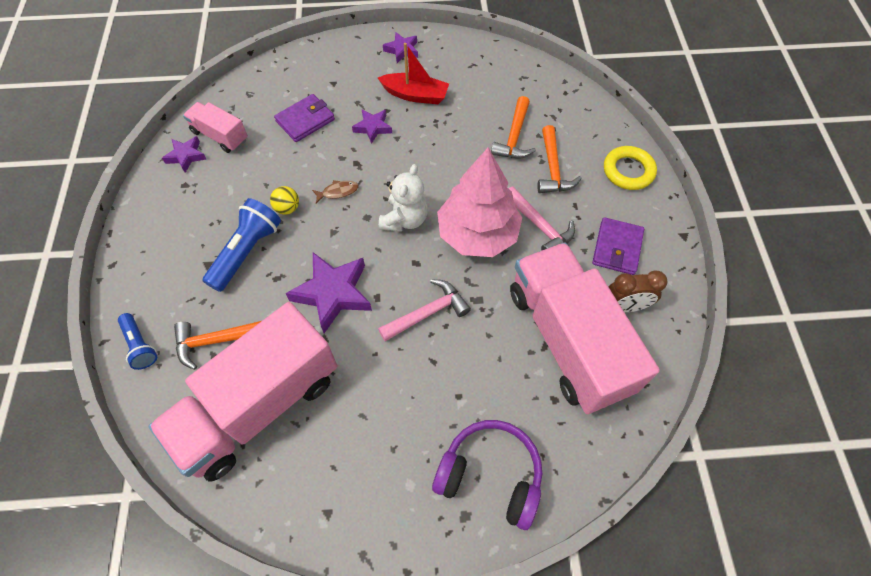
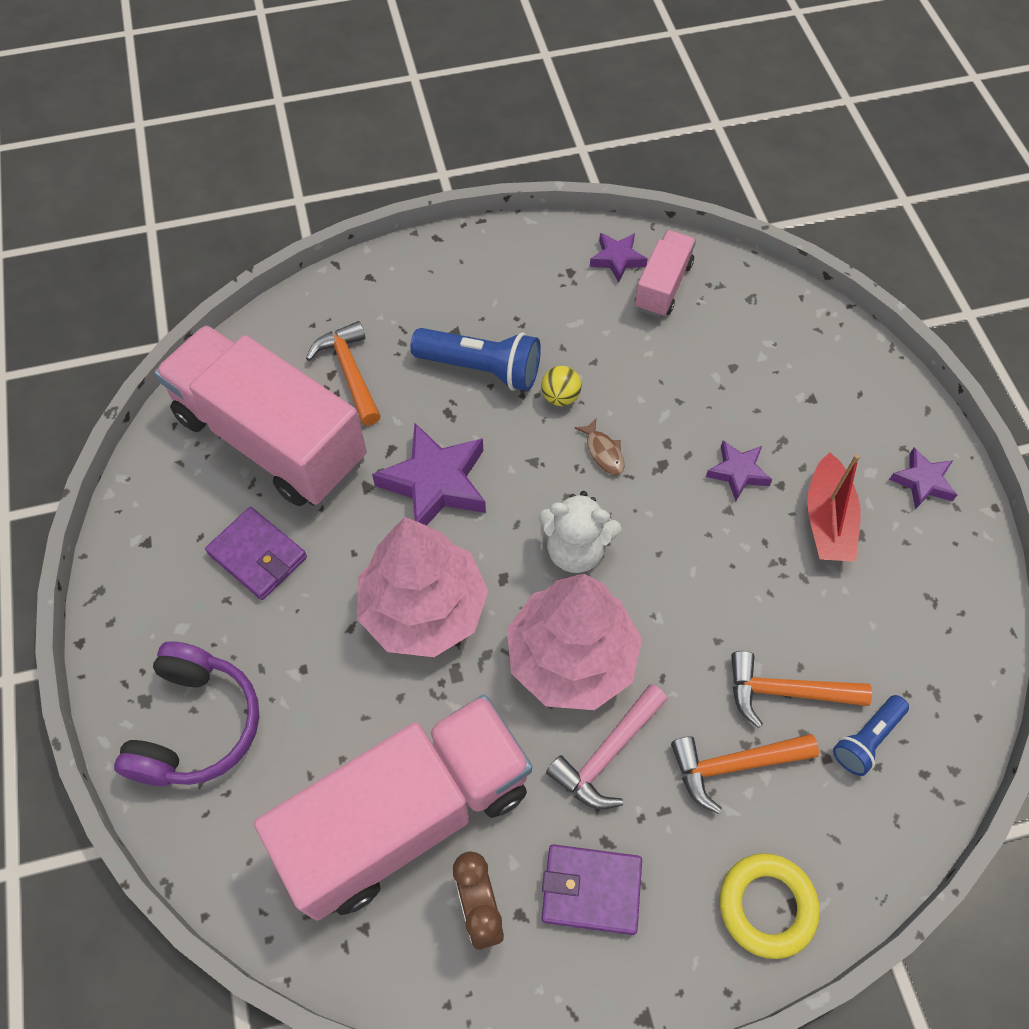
camera: 80 degrees right, 0 degrees up
(140, 345) = (335, 299): blue flashlight -> blue flashlight (866, 739)
(305, 120) = (723, 380): purple wallet -> purple wallet (258, 555)
(428, 313) = (424, 609): pink hammer -> pink tree

